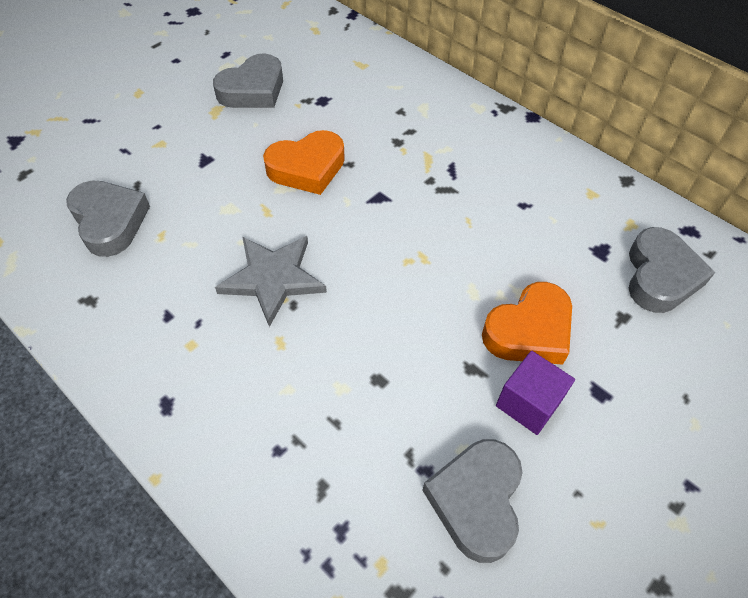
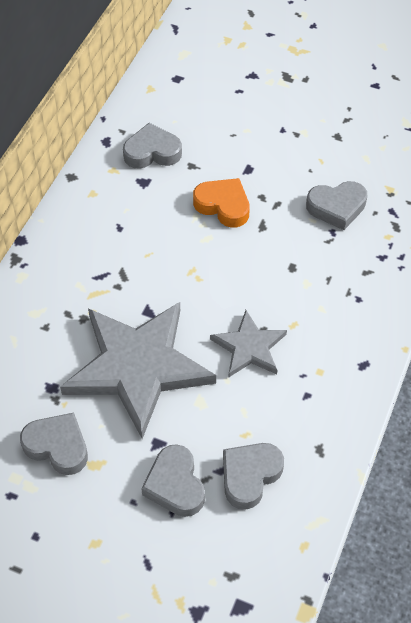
camera: 110 degrees left, 0 degrees up
(149, 159) = (175, 485): none -> grey heart
(307, 168) = (138, 367): orange heart -> grey star
(528, 403) = (271, 197): purple cube -> none

